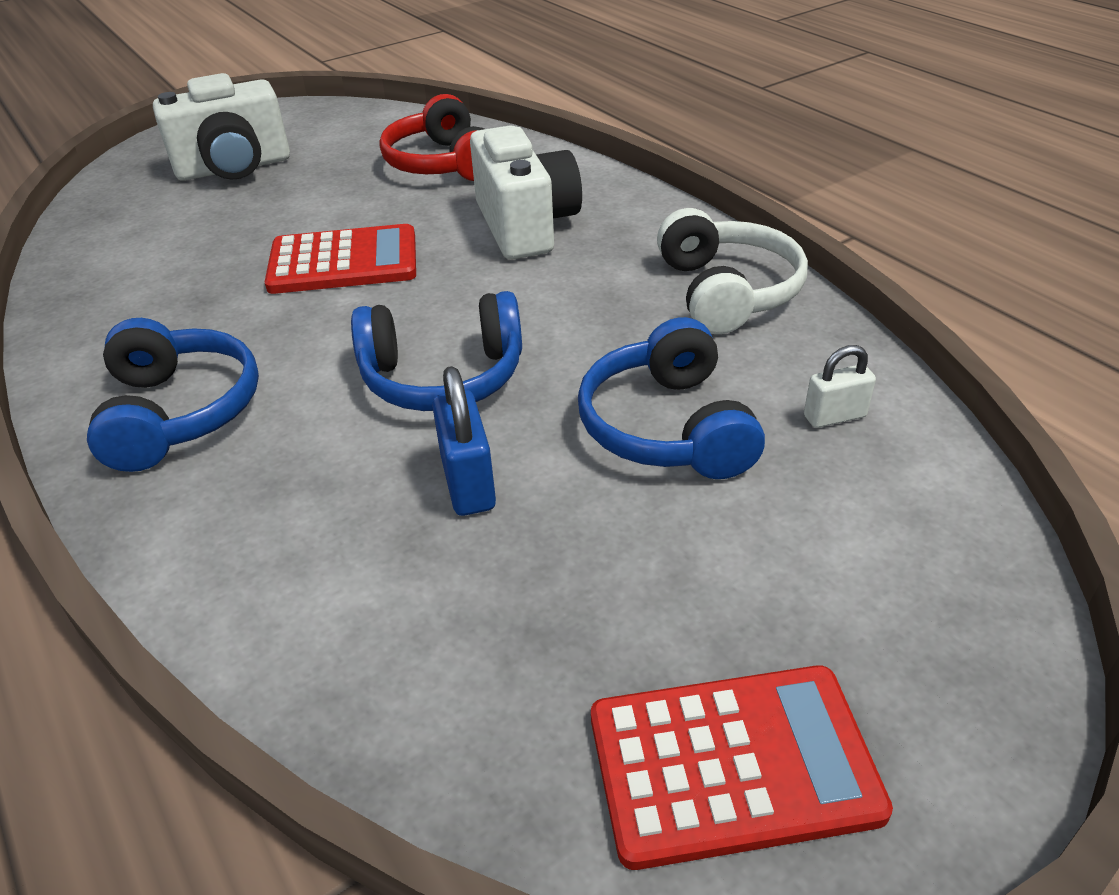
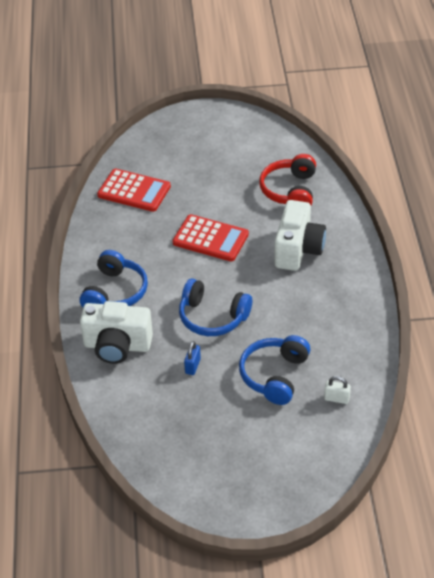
camera: 30 degrees right, 5 degrees up
(234, 168) = (196, 154): white camera -> white camera (117, 346)
(468, 483) = (192, 366): blue padlock -> blue padlock, size x0.67
(727, 292) = (351, 324): white headphones -> none
(732, 764) = (205, 485): red calculator -> red calculator (134, 191)

